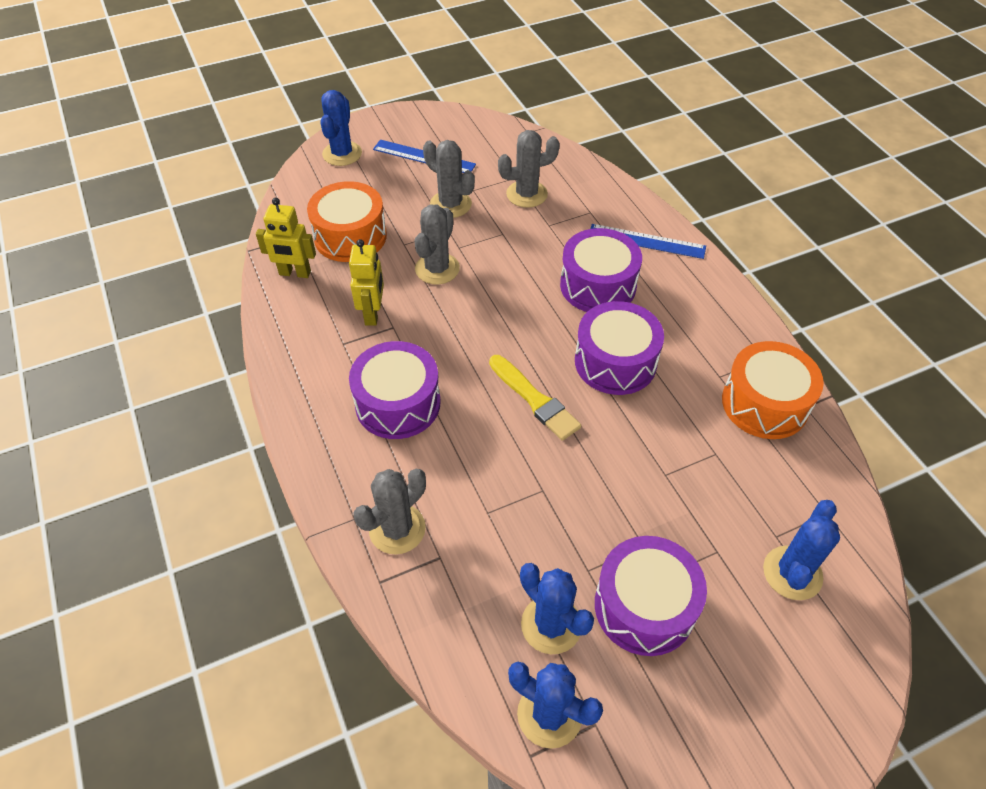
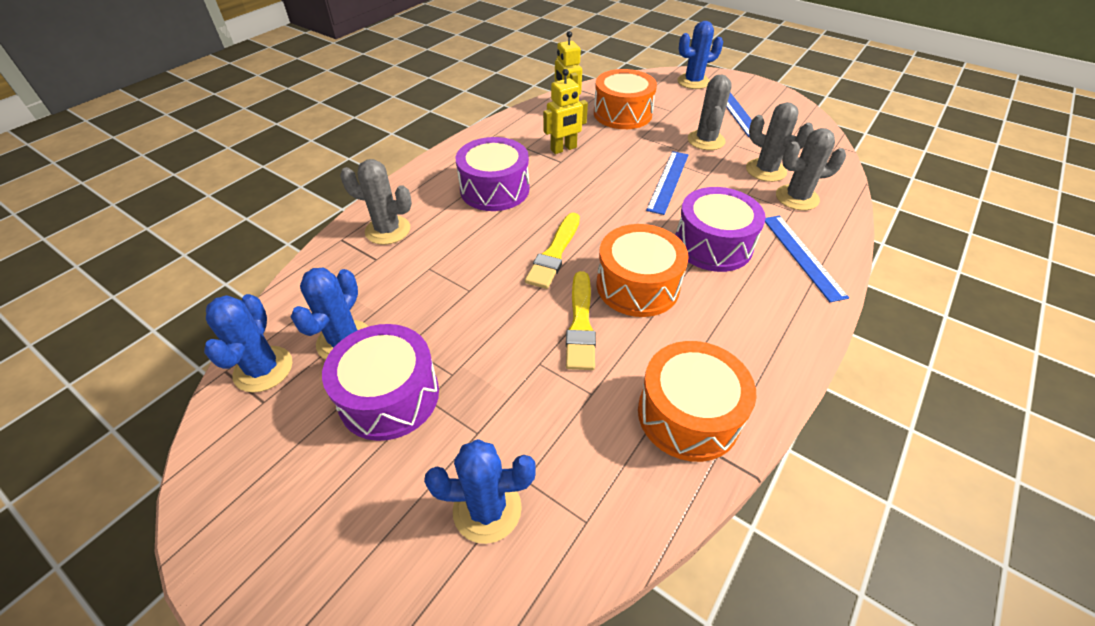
camera: 60 degrees right, 5 degrees down
(437, 269) = (635, 159): grey cactus -> grey cactus (797, 198)
(491, 265) = (668, 181): none -> blue ruler
(615, 362) = (637, 286): purple drum -> orange drum
(637, 424) = (580, 324): none -> yellow brush

